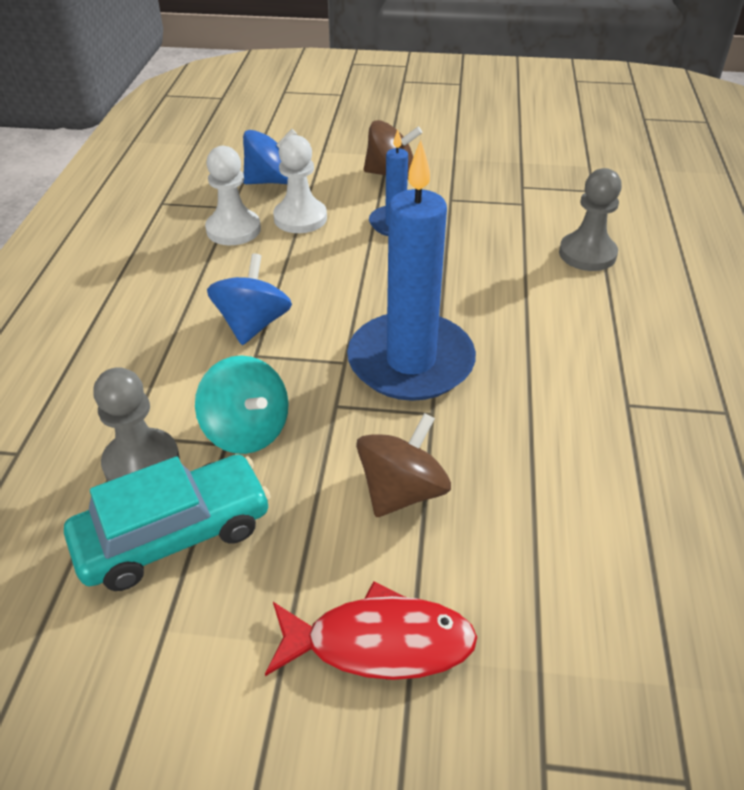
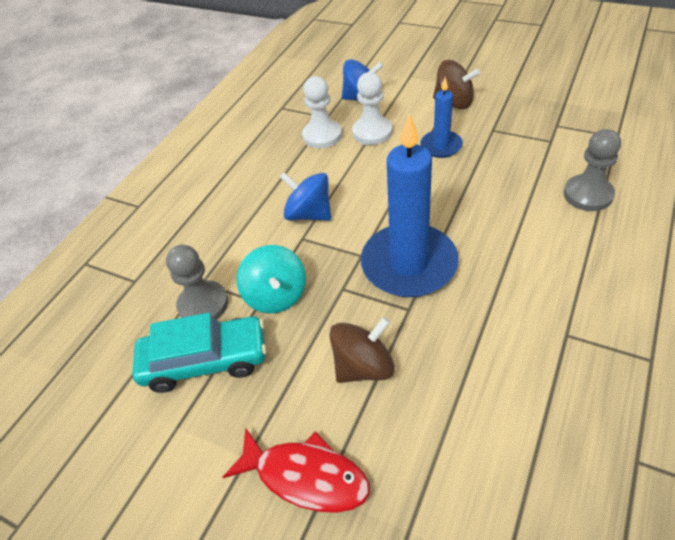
camera: 25 degrees right, 5 degrees up
(253, 324) = (309, 214): blue spinning top -> blue spinning top turned 90 degrees counterclockwise

